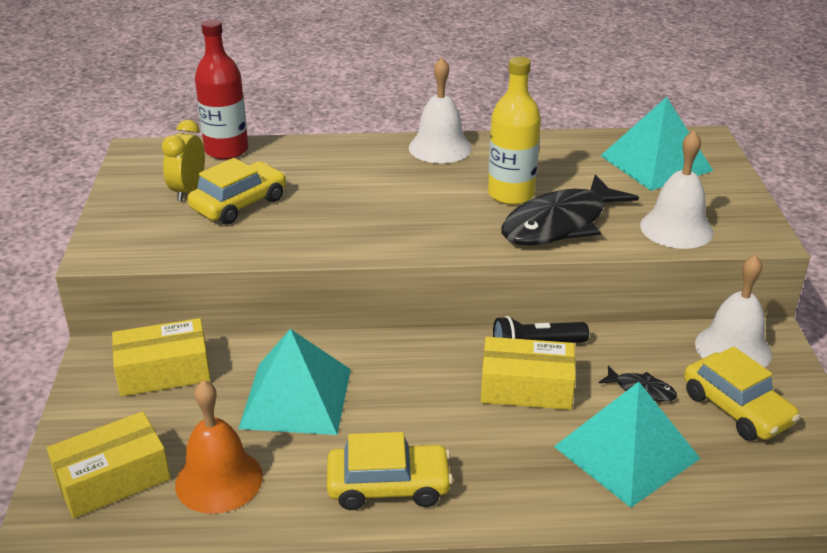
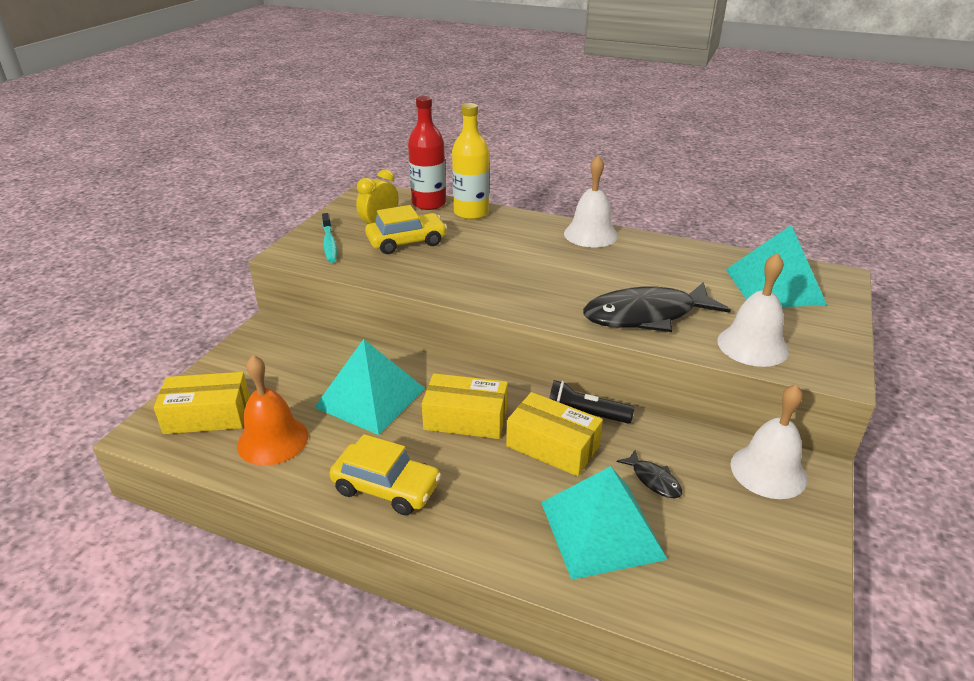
camera: 25 degrees right, 0 degrees up
(144, 228) = (329, 243): none -> turquoise toothbrush
(164, 371) = (297, 351): yellow box -> yellow box (466, 418)
(511, 194) = (621, 282): yellow bottle -> yellow bottle (471, 213)
(736, 408) = (734, 526): yellow car -> none

